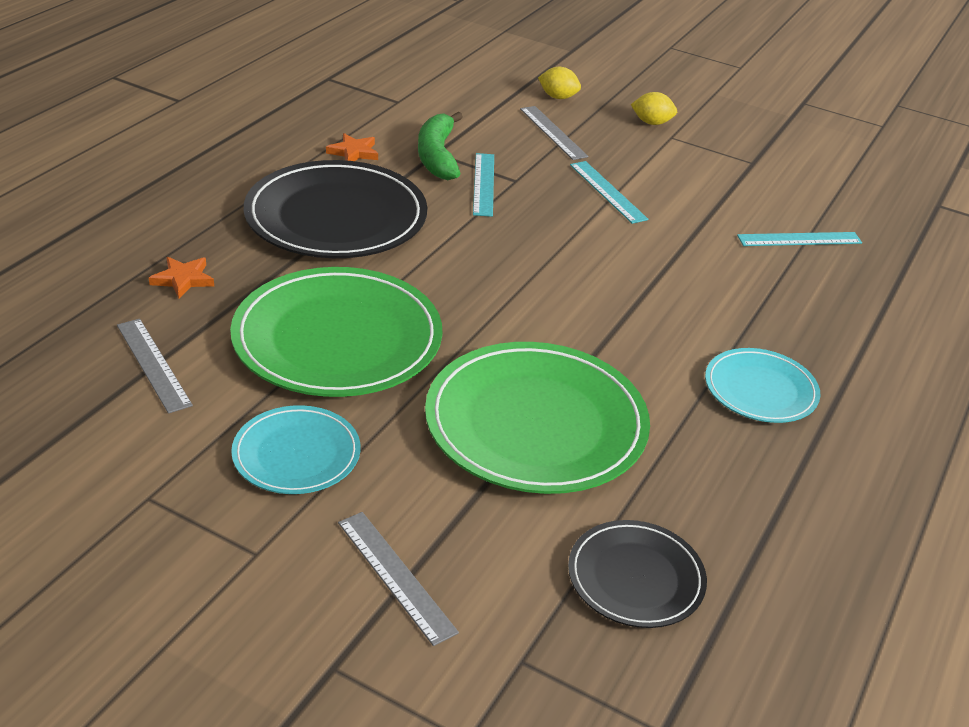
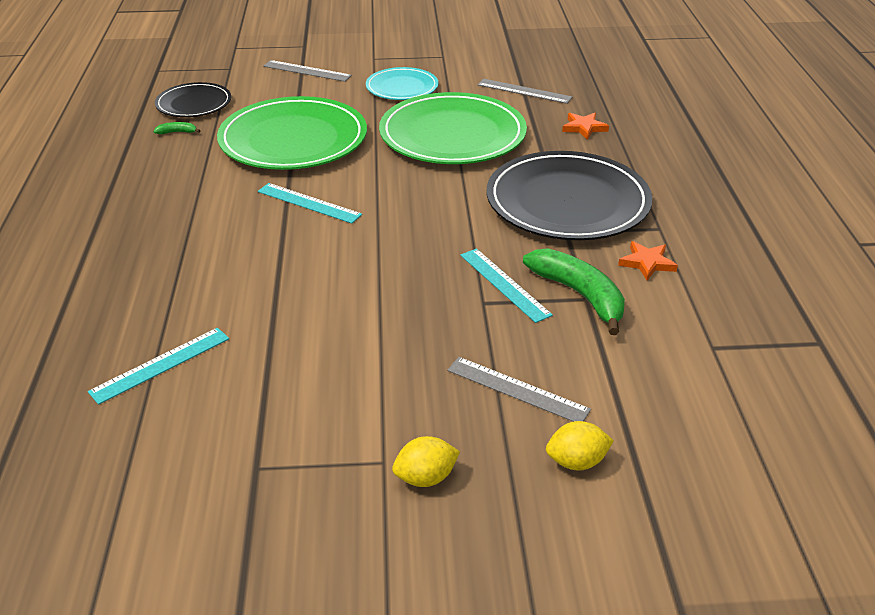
camera: 150 degrees right, 0 degrees up
(607, 191) = (389, 332): turquoise ruler -> turquoise ruler (309, 203)
(689, 517) = (177, 132): none -> green banana
(760, 390) = (156, 209): turquoise plate -> none

